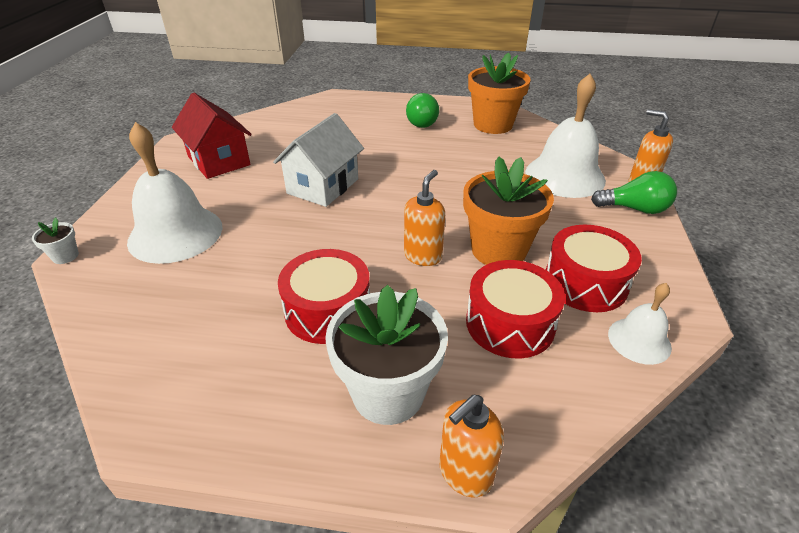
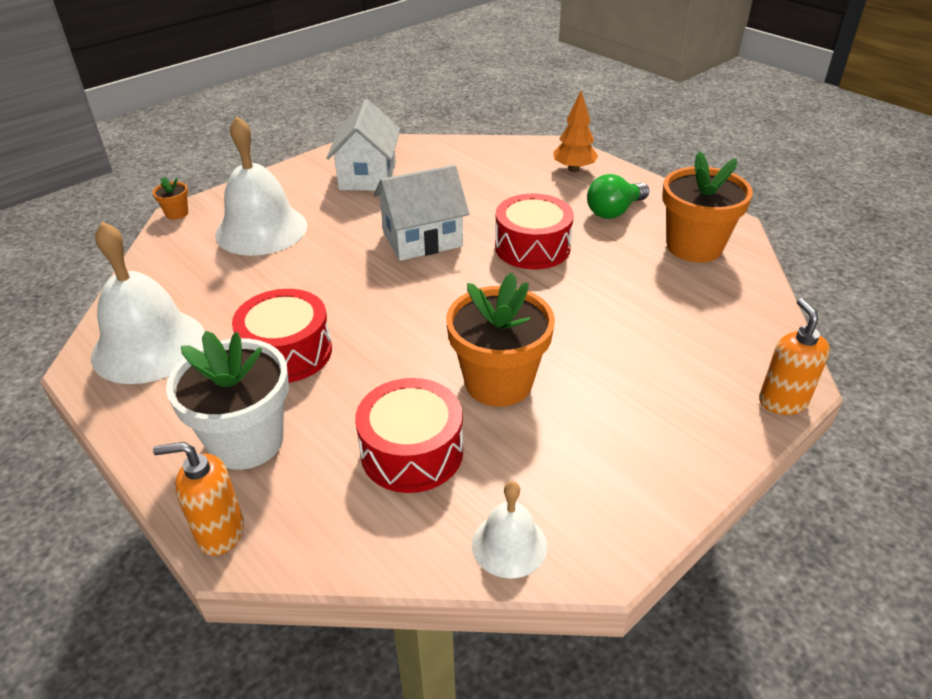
camera: 40 degrees right, 0 degrees up
(65, 256) = (177, 213): white flower pot -> orange flower pot
(218, 161) = (367, 176): red house -> white house
(365, 106) = (574, 169): none -> orange tree
(423, 256) = (421, 349): orange soap dispenser -> none
(564, 176) = (693, 344): white bell -> white bell (149, 346)
(585, 283) = (539, 462): red drum -> red drum (532, 247)
(634, 209) = (723, 423): green light bulb -> none

